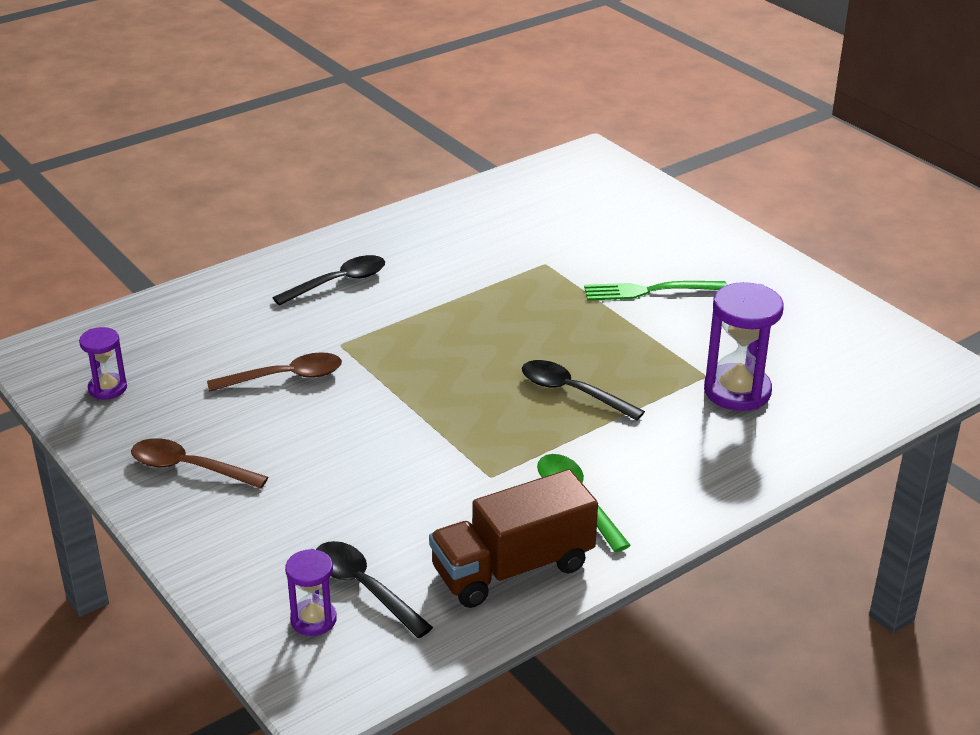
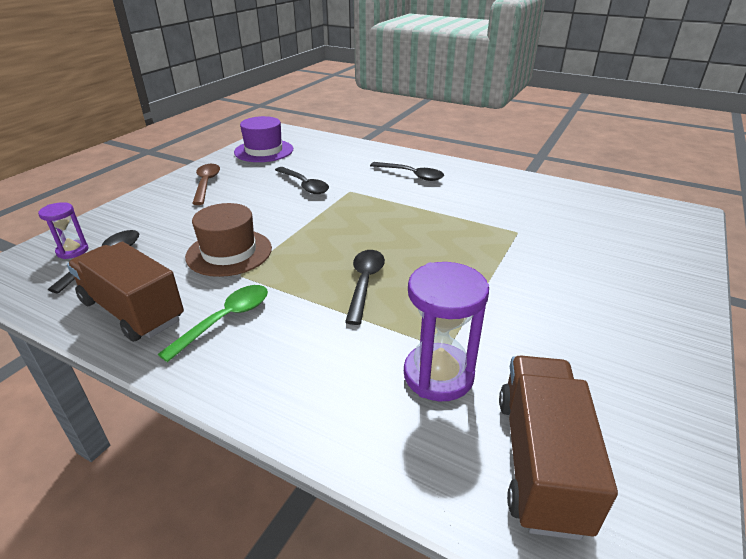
camera: 65 degrees right, 0 degrees up
(107, 388) = (264, 151): purple hourglass -> purple hat
(285, 377) = (304, 185): brown spoon -> black spoon
(430, 476) = (229, 252): none -> brown hat
(649, 291) = (540, 285): green fork -> none
(847, 377) = (540, 461): none -> brown truck

